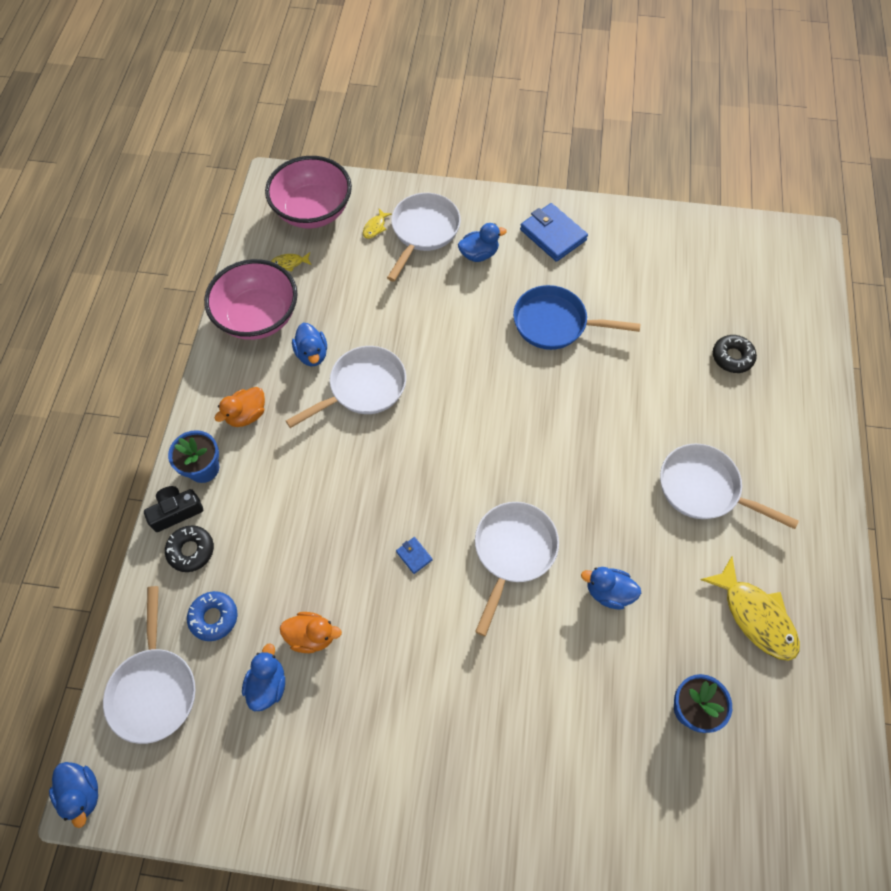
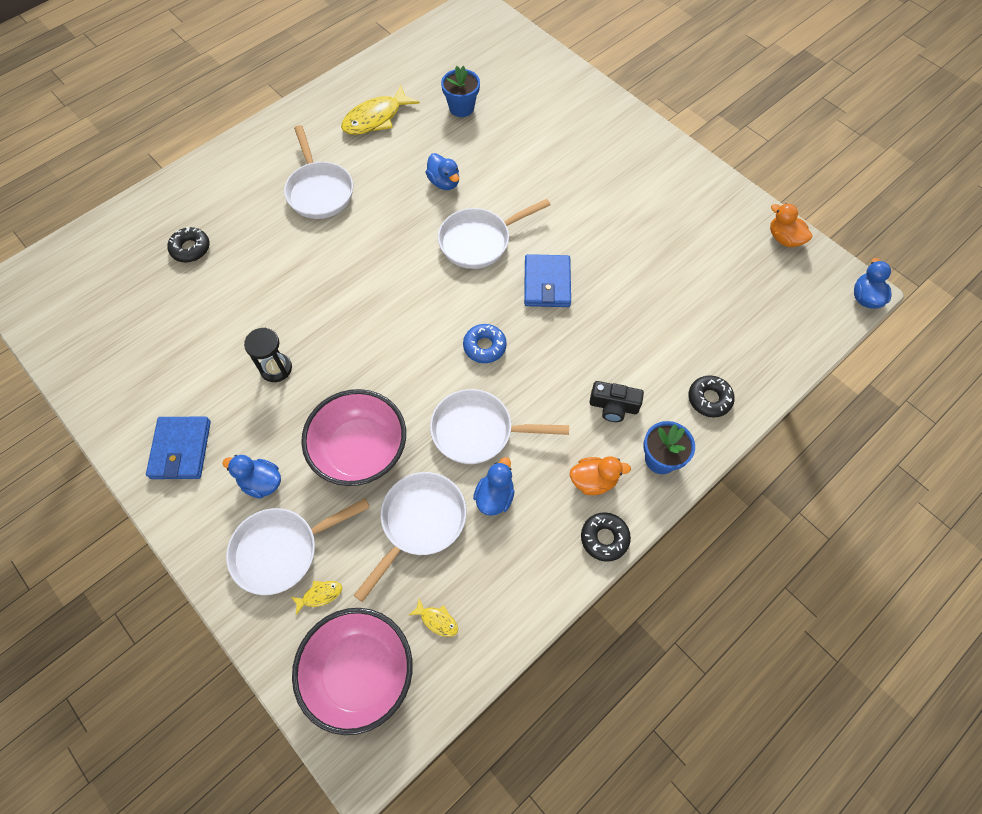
camera: 140 degrees left, 0 degrees up
(154, 689) = (787, 324): white pan -> white pan (420, 522)
(176, 511) = (704, 438): black camera -> black camera (613, 406)
(211, 382) = (604, 538): none -> black donut
(214, 617) = (718, 341): blue donut -> blue donut (484, 346)
(258, 317) = (514, 577): pink bowl -> pink bowl (360, 451)
(268, 684) = (705, 277): blue duck -> none
(312, 636) = (656, 284): orange duck -> orange duck (784, 238)
(414, 556) = (547, 283): blue wallet -> blue wallet, size x2.18
(555, 323) = (276, 368): blue pan -> black hourglass
(755, 616) = (376, 118): yellow fish -> yellow fish turned 135 degrees counterclockwise

